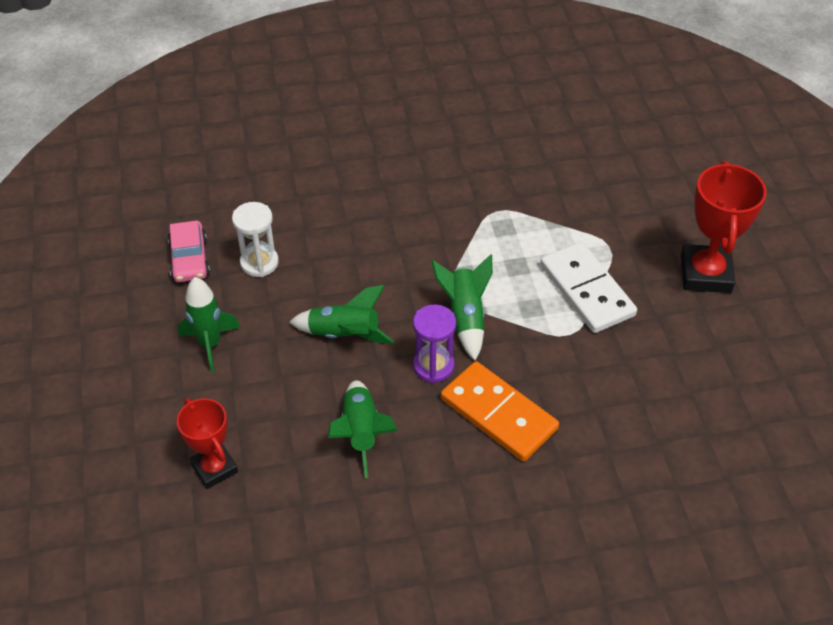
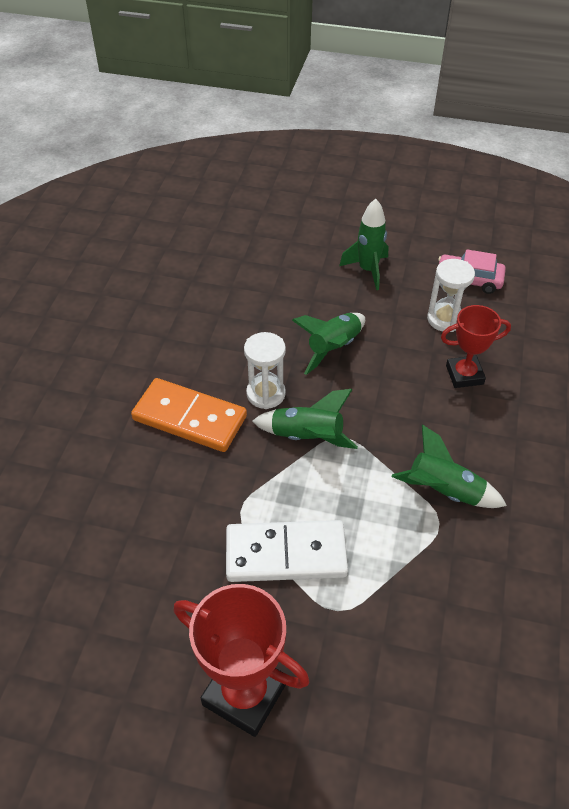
camera: 115 degrees right, 0 degrees up
(214, 468) = (252, 247): red trophy -> red trophy (464, 375)
(361, 432) = (230, 328): green rocket -> green rocket (444, 491)
(433, 366) = (266, 394): purple hourglass -> white hourglass
(499, 414) = (189, 418): orange domino -> orange domino turned 45 degrees clockwise

